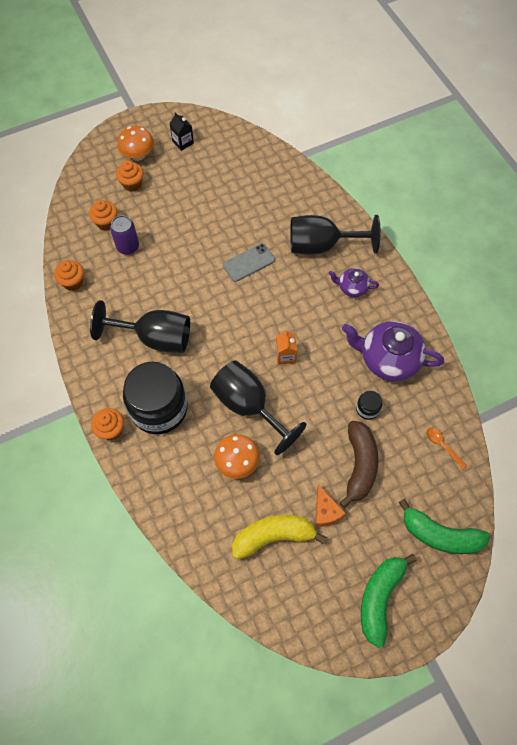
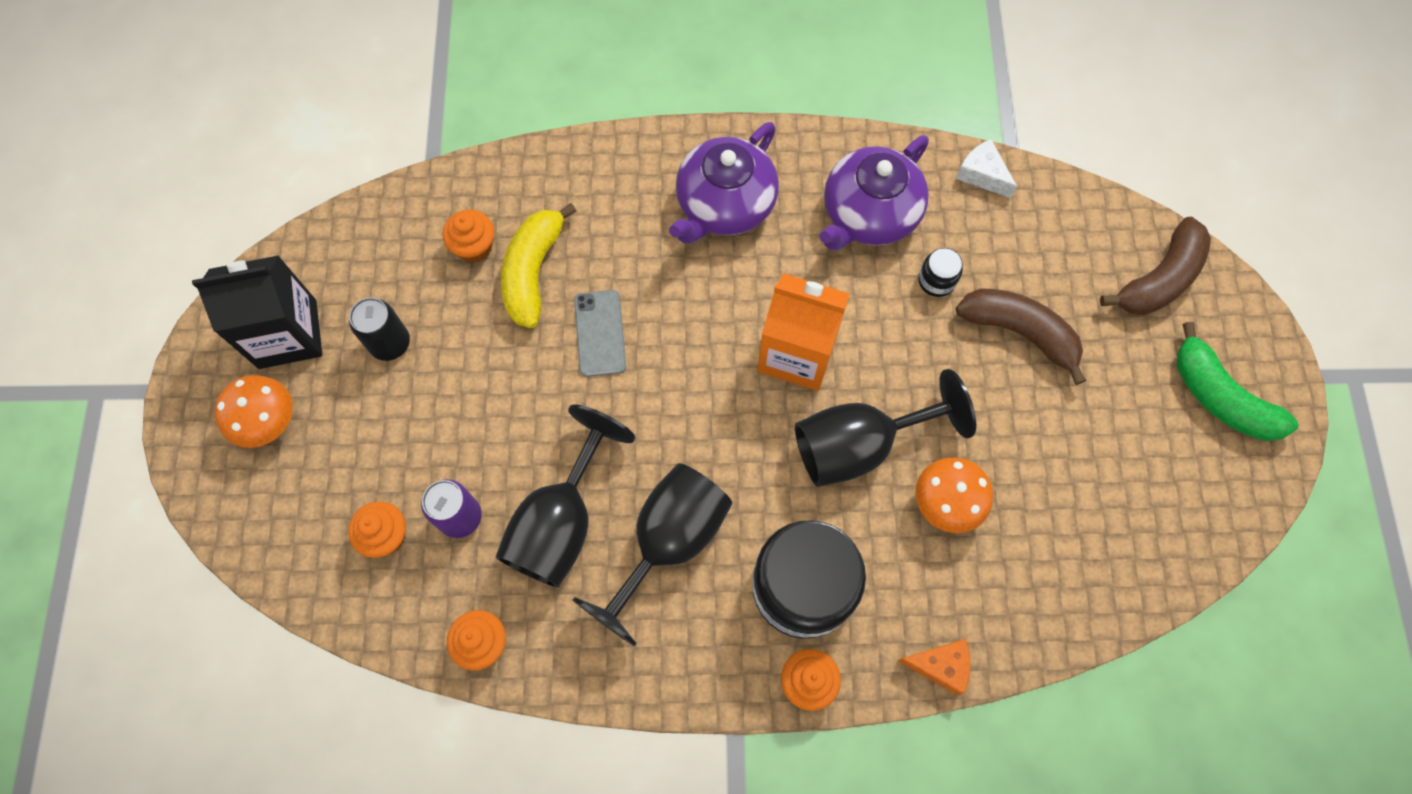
camera: 65 degrees left, 5 degrees up
(132, 184) = (327, 457): orange cupcake -> orange cupcake (474, 247)
(183, 142) = (288, 334): black carton -> black carton, size x2.04
(198, 181) = (390, 343): none -> black can
(273, 536) = (1083, 500): yellow banana -> yellow banana (533, 272)
(285, 355) = (797, 353): orange carton -> orange carton, size x2.04
(321, 245) = (626, 212): black goblet -> black goblet (561, 522)
(325, 511) = (1071, 411): orange cheese -> orange cheese (940, 666)
(352, 287) = (724, 205): purple teapot -> purple teapot, size x1.92
(440, 535) = (1159, 279): green banana -> brown banana
(442, 446) = (1033, 212): orange spoon -> none
(450, 409) = (982, 174): none -> white cheese

